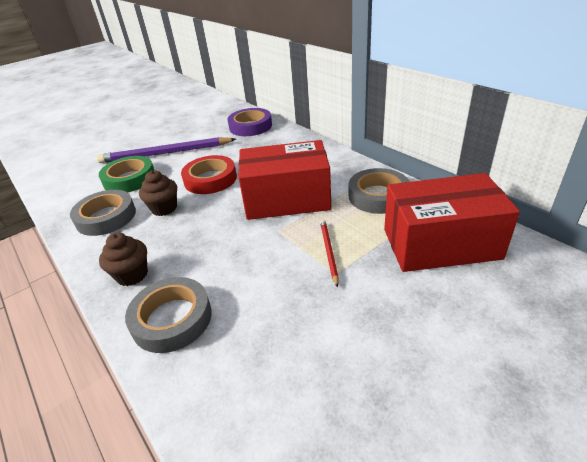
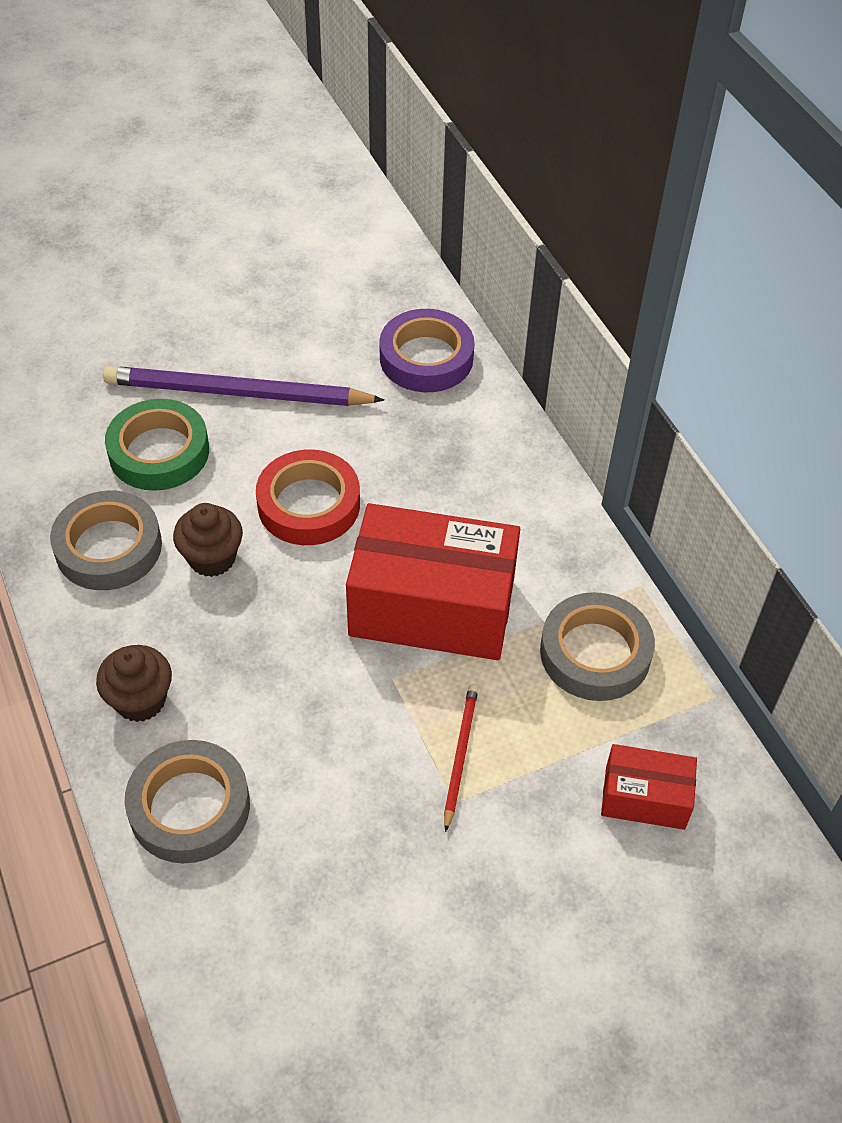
camera: 10 degrees right, 15 degrees up
(440, 244) = (645, 798): red box -> red box, size x0.50

